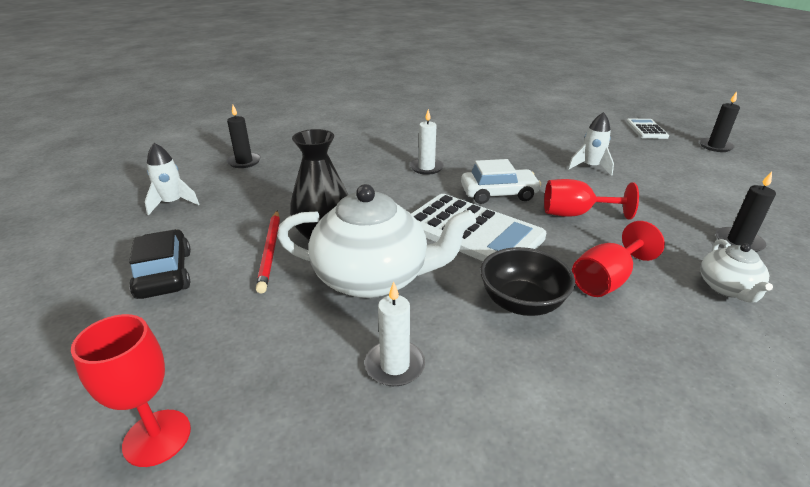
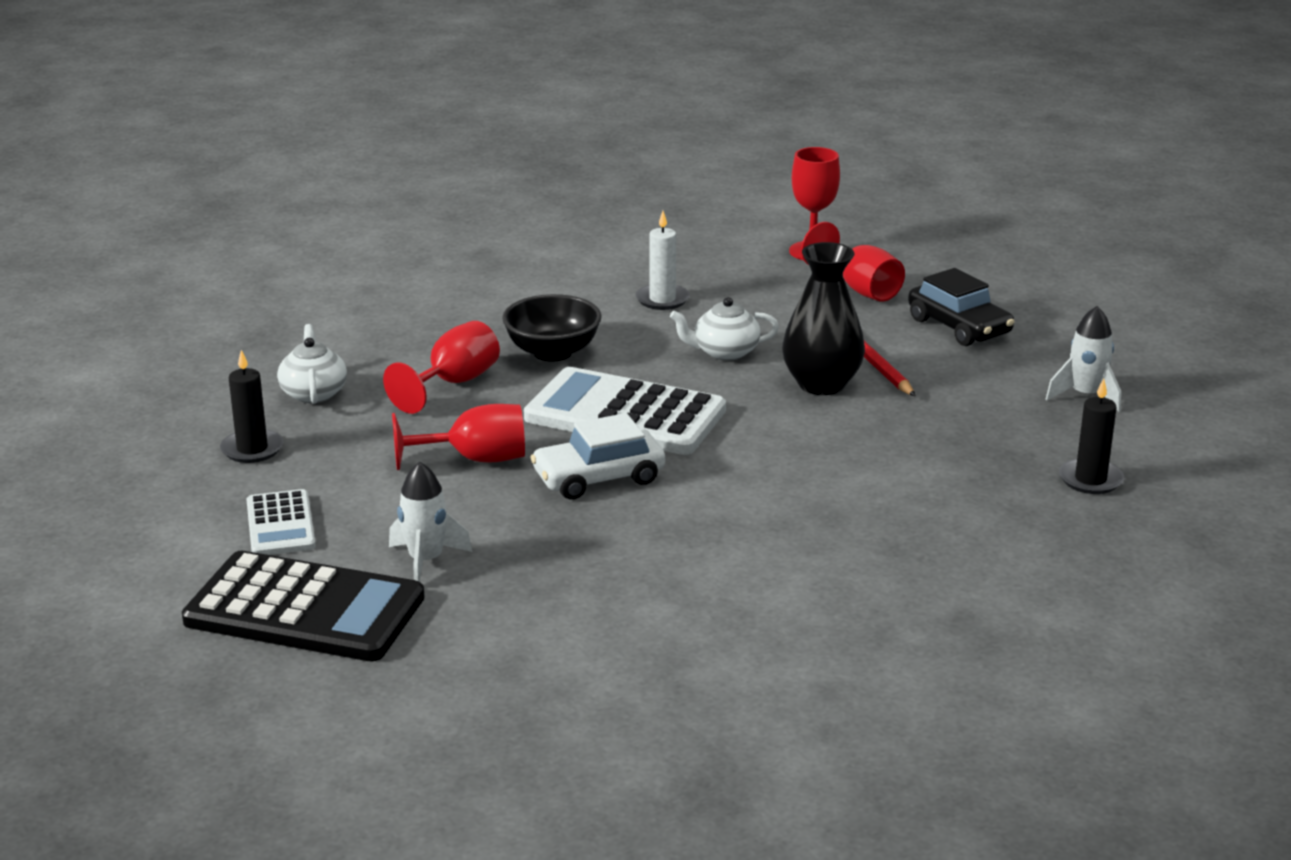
camera: 165 degrees right, 5 degrees down
(184, 344) = (860, 288): none -> red goblet
(373, 278) = (724, 352): white teapot -> white teapot, size x0.49
(426, 168) = (745, 514): white candle -> none
(641, 156) = (305, 609): none -> black calculator
(646, 129) = (241, 717): white calculator -> white calculator (280, 525)
(715, 146) = (109, 670): black candle -> none

